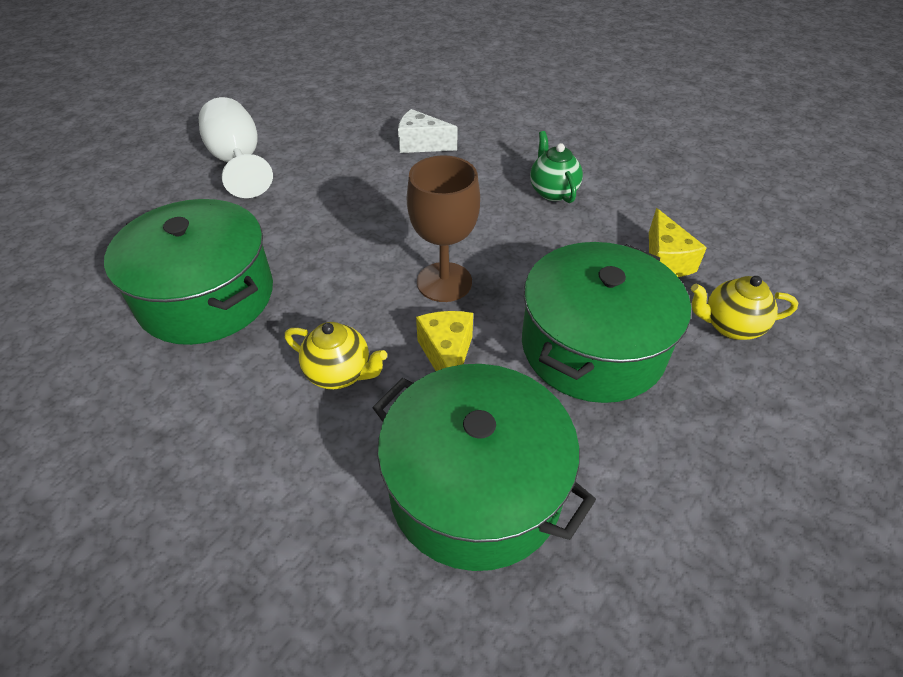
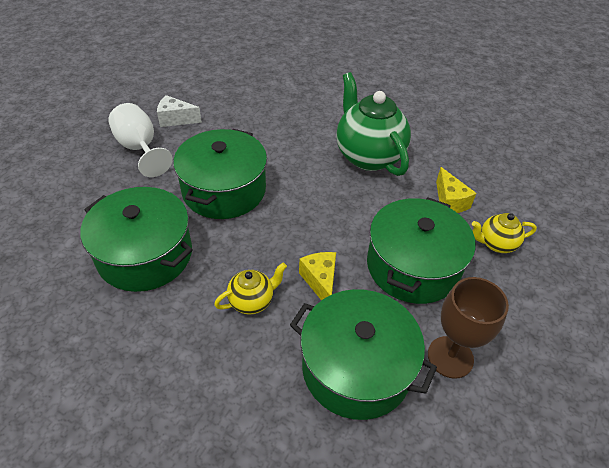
camera: 10 degrees left, 0 degrees up
(337, 221) = (224, 190): none -> green pot
(340, 373) = (252, 301): yellow teapot -> yellow teapot turned 45 degrees counterclockwise
(421, 144) = (270, 125): white cheese -> white cheese (176, 119)
(444, 282) = (308, 229): brown goblet -> brown goblet (450, 357)
(552, 191) = (368, 156): green teapot -> green teapot, size x2.03

